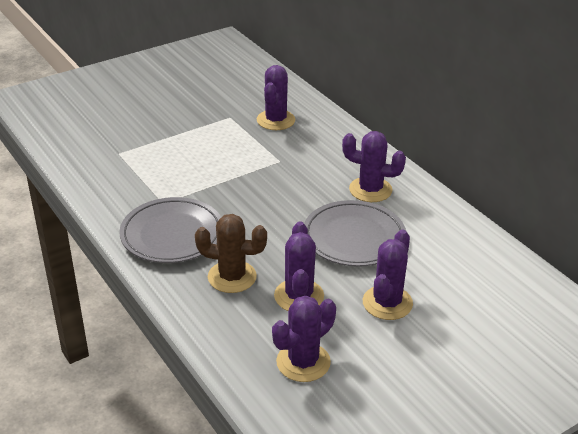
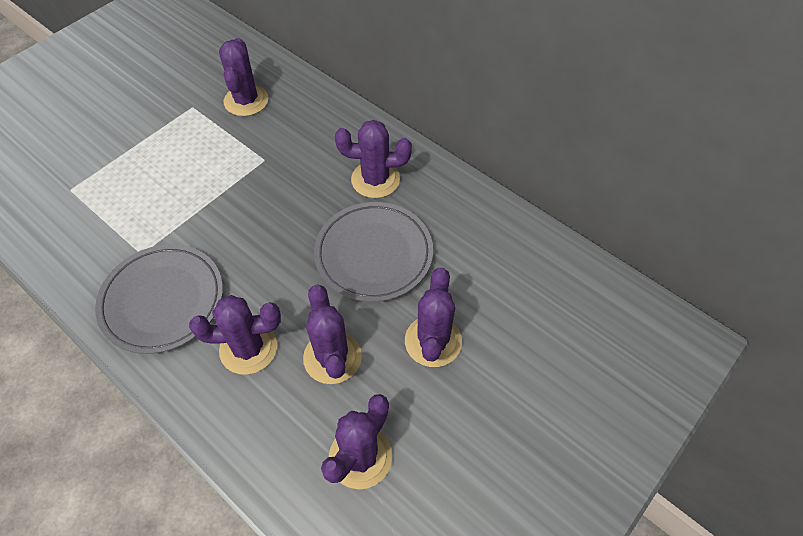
camera: 15 degrees left, 20 degrees up
(232, 277) = (248, 348): brown cactus -> purple cactus

